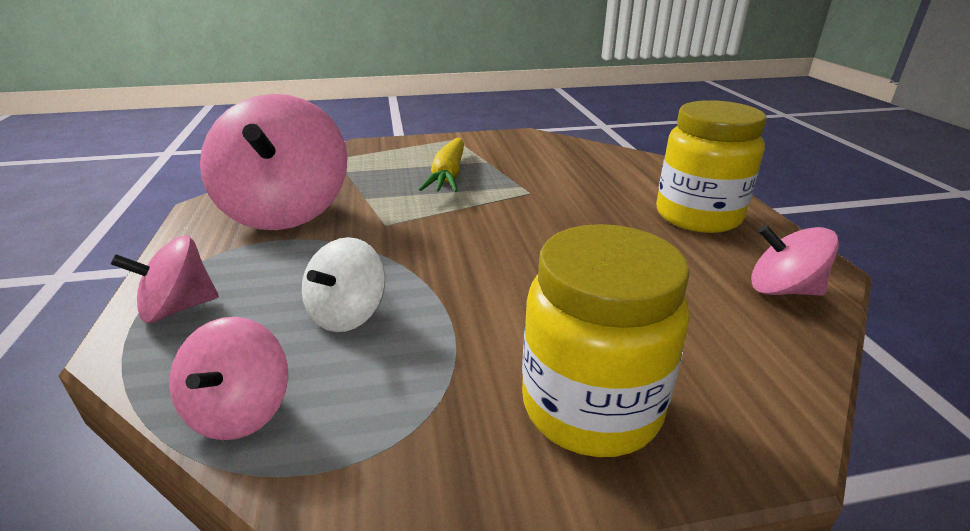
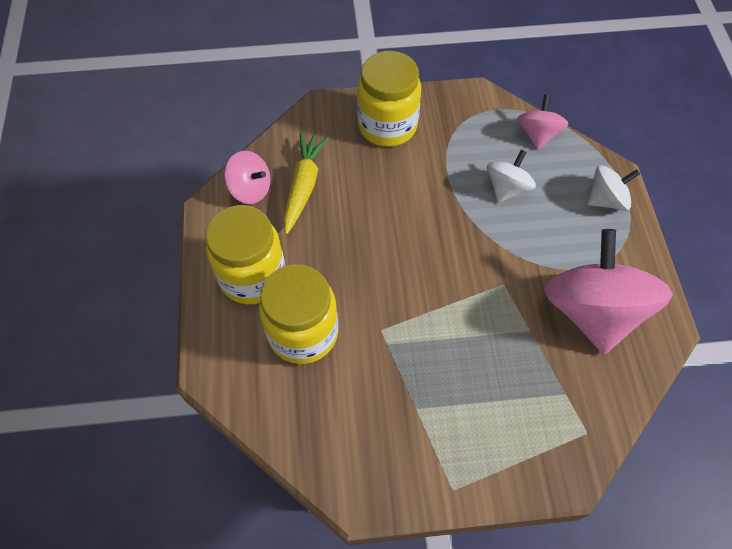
camera: 175 degrees left, 30 degrees up
(178, 308) = (606, 200): pink spinning top -> white spinning top
(448, 175) = (457, 373): yellow carrot -> yellow carrot (303, 186)
(611, 188) = (303, 333): none -> yellow jar

